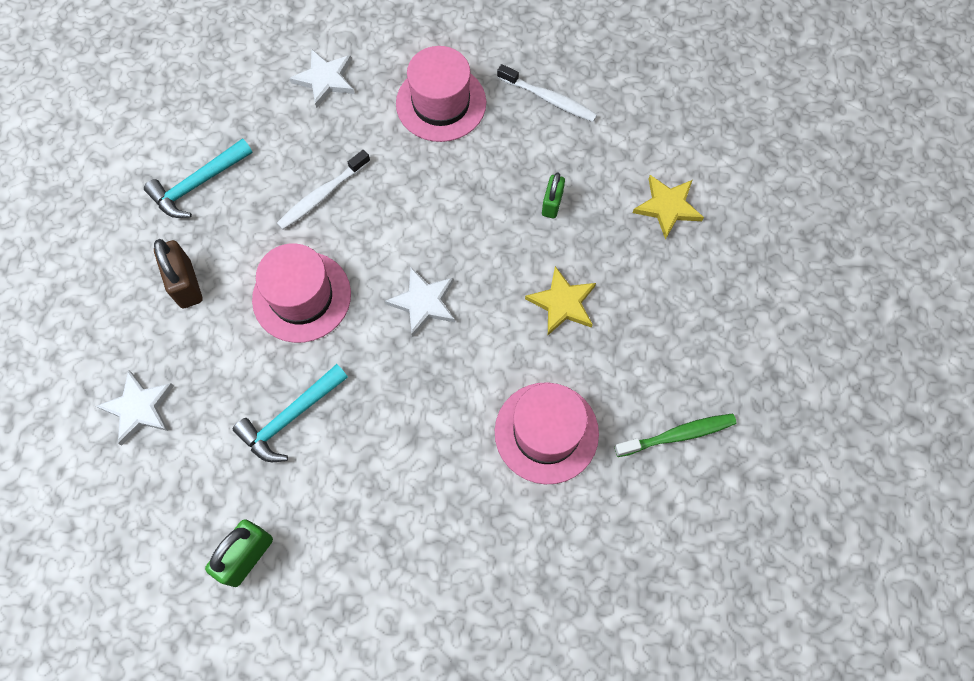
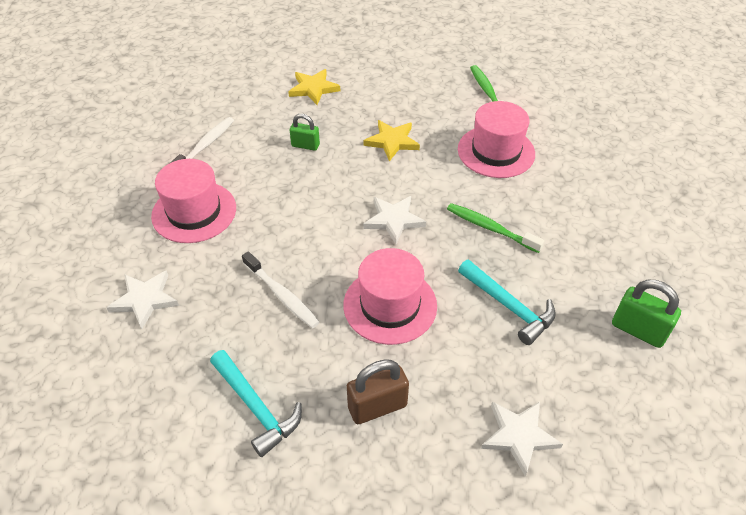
camera: 90 degrees left, 20 degrees down
(407, 410) = (490, 228): none -> green toothbrush

